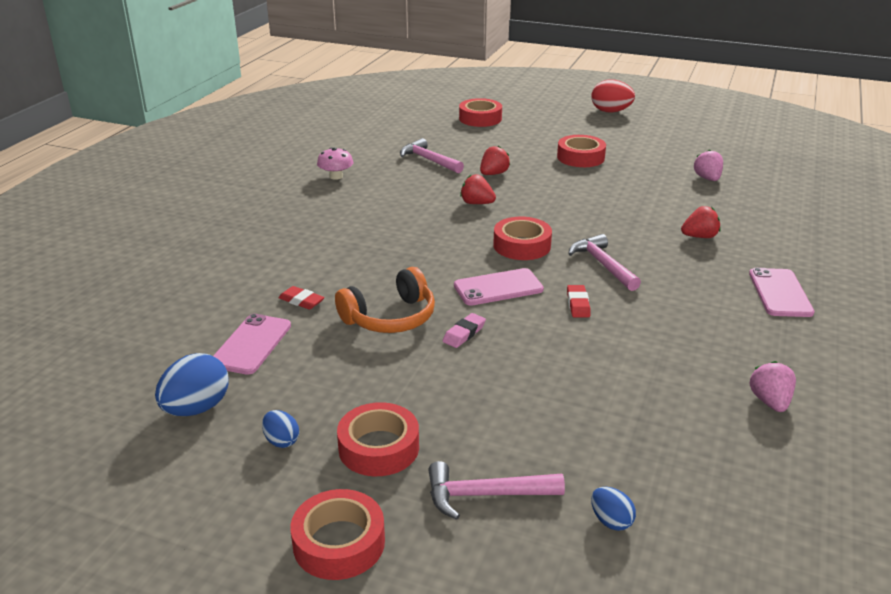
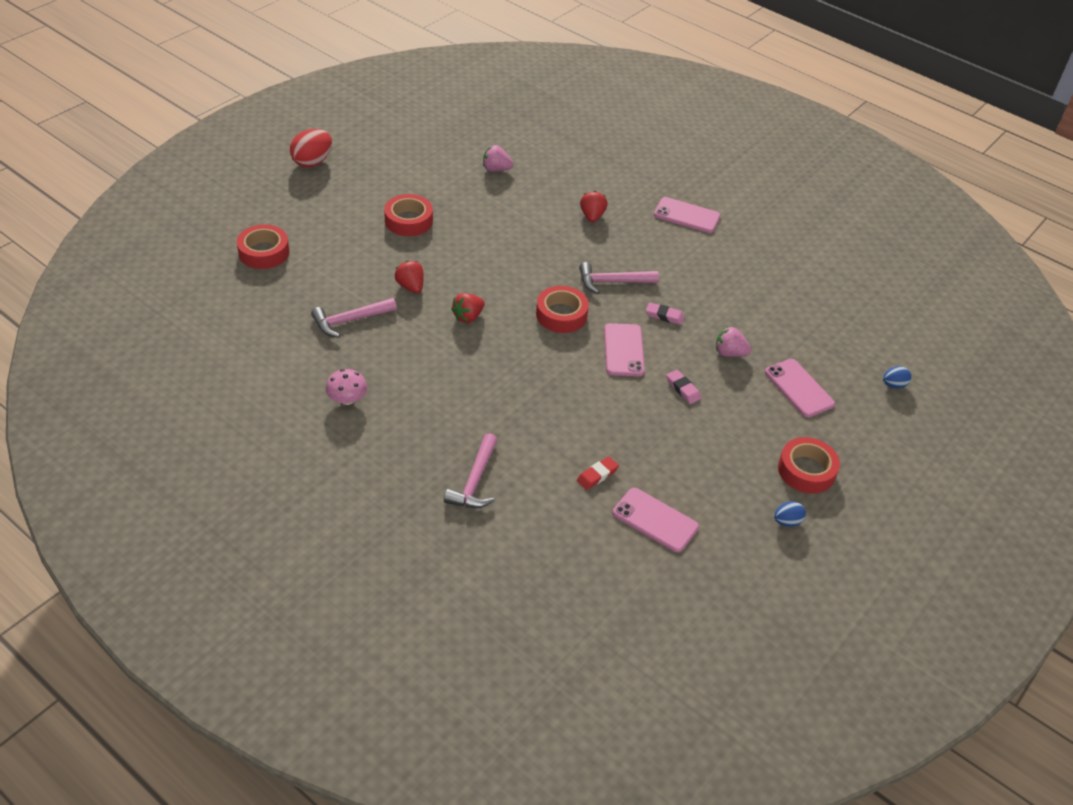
camera: 75 degrees left, 15 degrees up
(196, 408) = (735, 567): blue egg -> none
(339, 543) = (892, 510): red tape -> none
(390, 317) = (645, 425): orange headphones -> none
(485, 495) = (862, 431): pink hammer -> pink hammer (475, 481)
(531, 423) = (799, 388): none -> pink phone
(578, 304) = (664, 316): red eraser -> pink eraser
(770, 402) = (804, 276): pink strawberry -> pink strawberry (729, 353)

